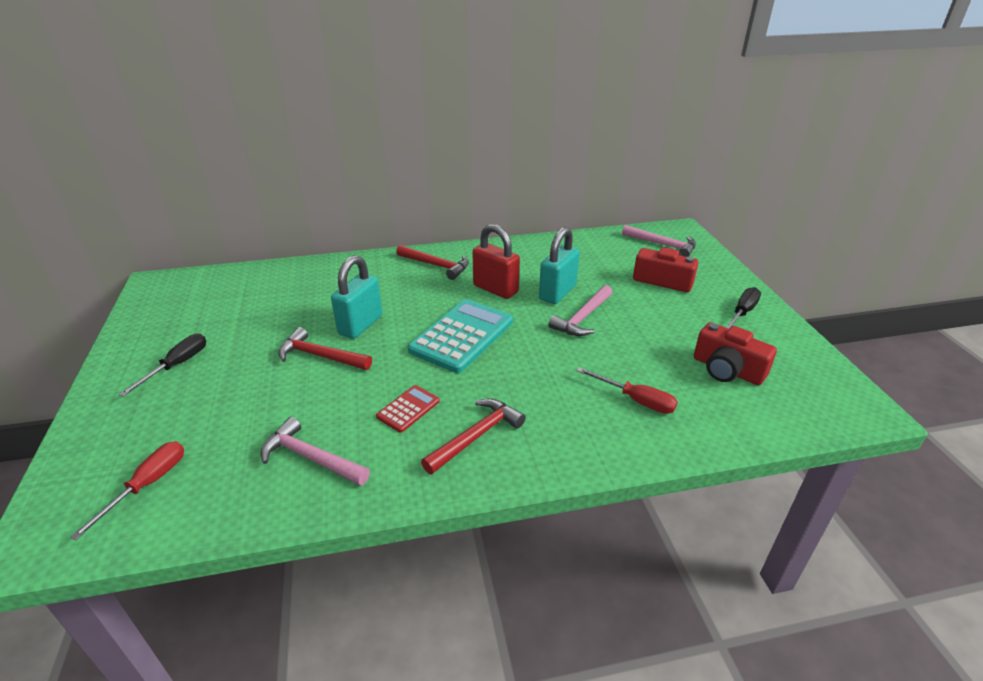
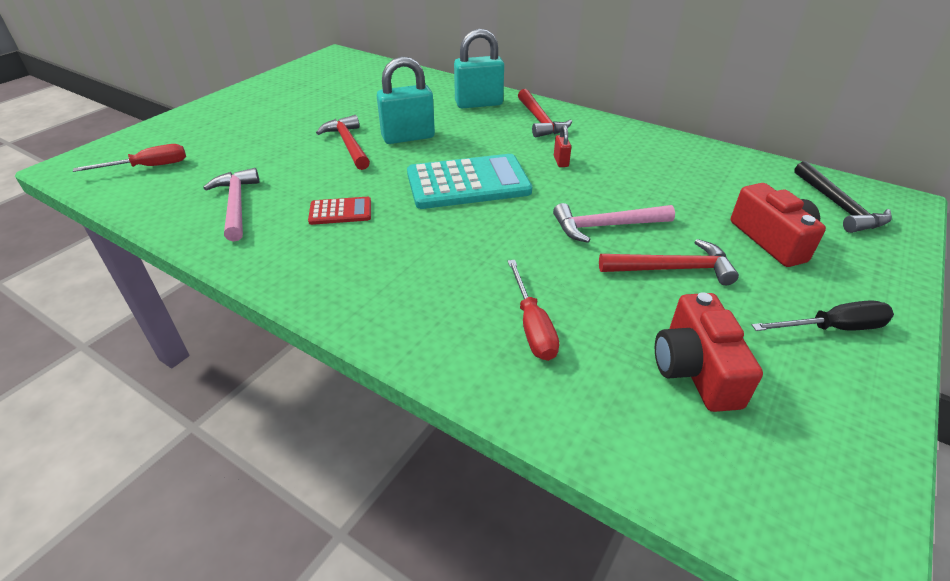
camera: 45 degrees right, 5 degrees up
(177, 365) = (267, 108): black screwdriver -> none
(476, 436) = (350, 261): red hammer -> red hammer (672, 269)
(495, 289) = (561, 161): red padlock -> red padlock, size x0.45
(557, 293) = (618, 192): turquoise padlock -> turquoise padlock (478, 104)
(662, 245) = (838, 206): pink hammer -> black hammer

